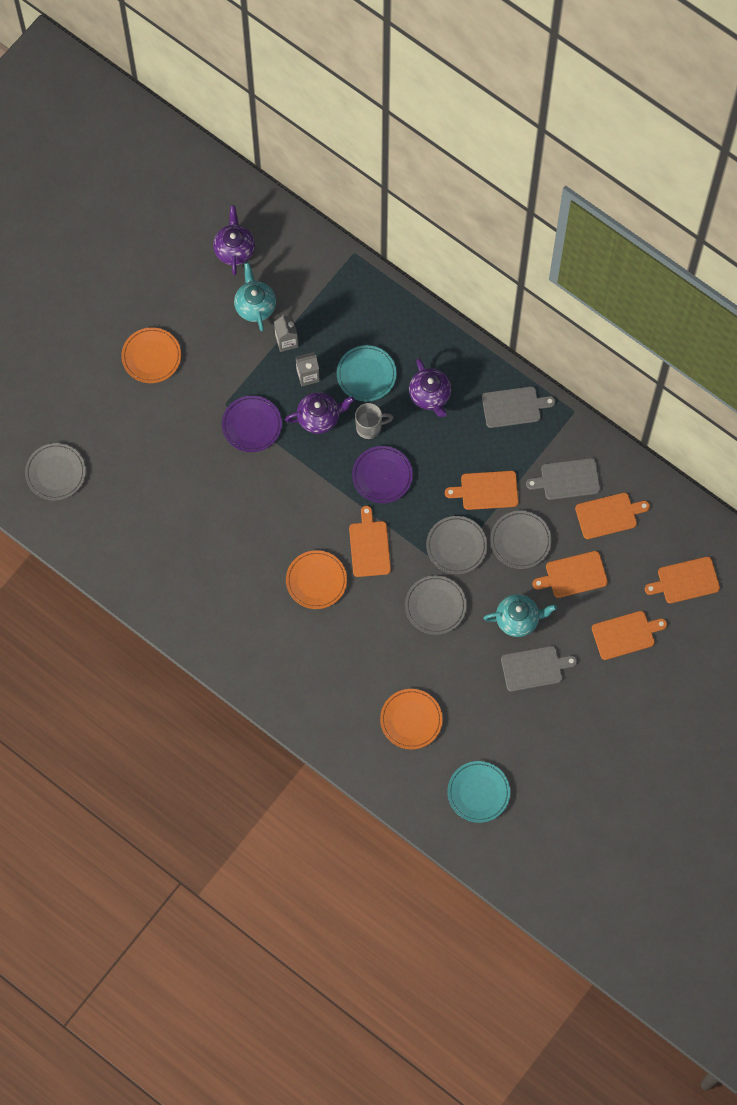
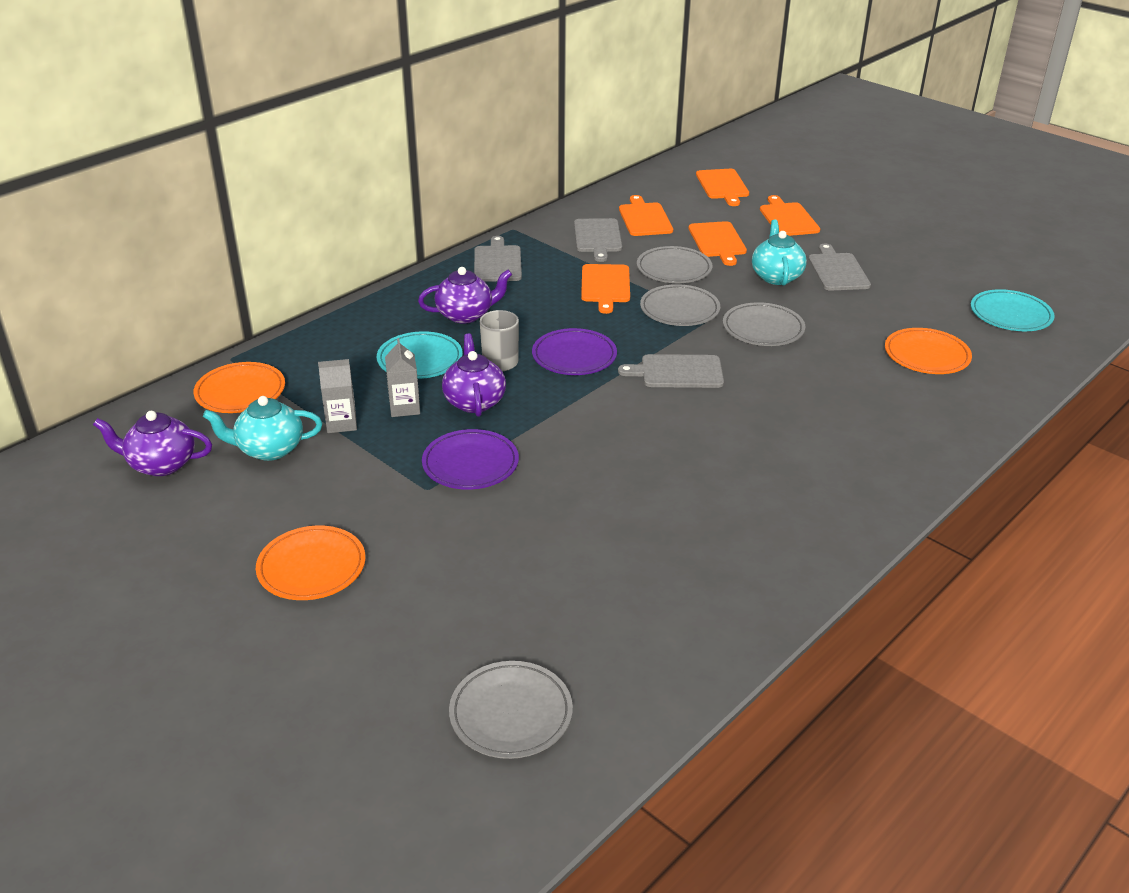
camera: 85 degrees left, 35 degrees down
(316, 581) = (731, 419): orange plate -> orange plate (240, 392)
(369, 546) = (677, 372): orange cutting board -> grey cutting board

